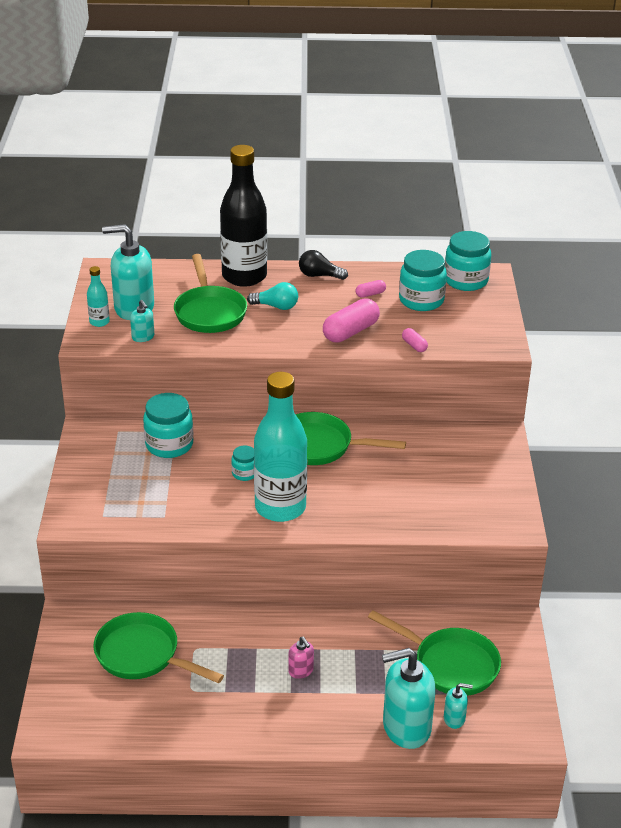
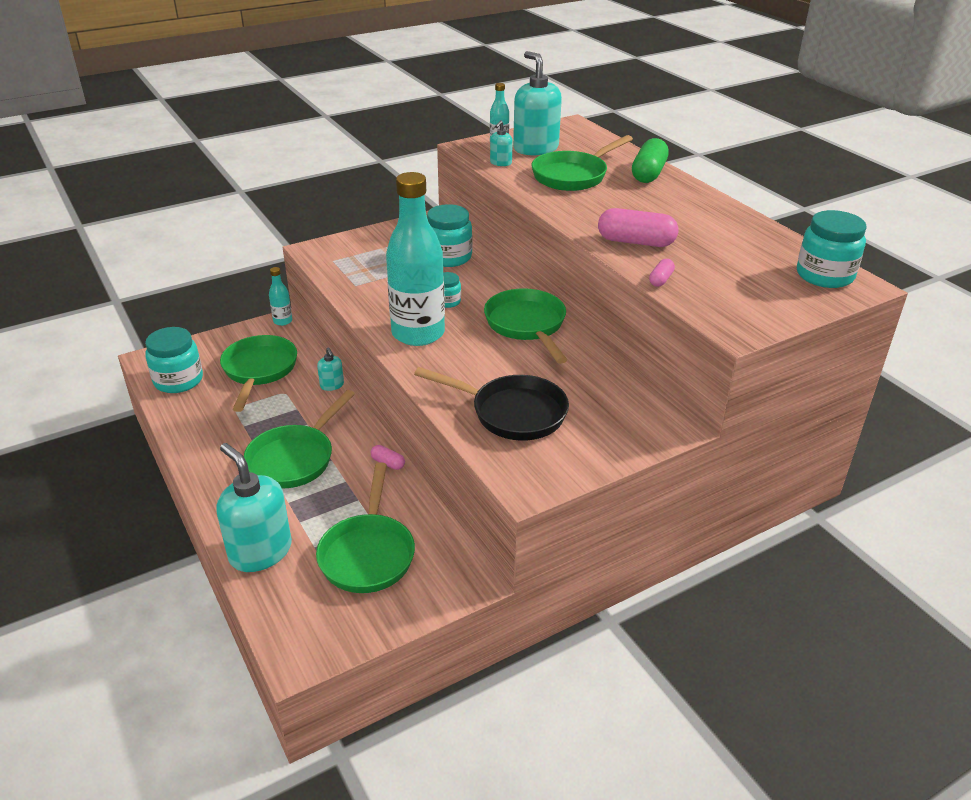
camera: 60 degrees right, 0 degrees up
(67, 612) = (283, 321): none -> turquoise bottle
(244, 276) = (648, 173): black bottle -> green capsule
(276, 306) = (624, 198): turquoise light bulb -> none
(301, 671) = (295, 458): pink soap dispenser -> green pan
(319, 275) = (704, 203): black light bulb -> none
(370, 294) = (714, 234): pink capsule -> pink capsule (388, 463)
(421, 300) = (746, 261): turquoise jar -> turquoise jar (178, 380)
(429, 500) = (512, 413): none -> black pan
(454, 719) = (292, 583): turquoise soap dispenser -> turquoise soap dispenser (332, 385)

